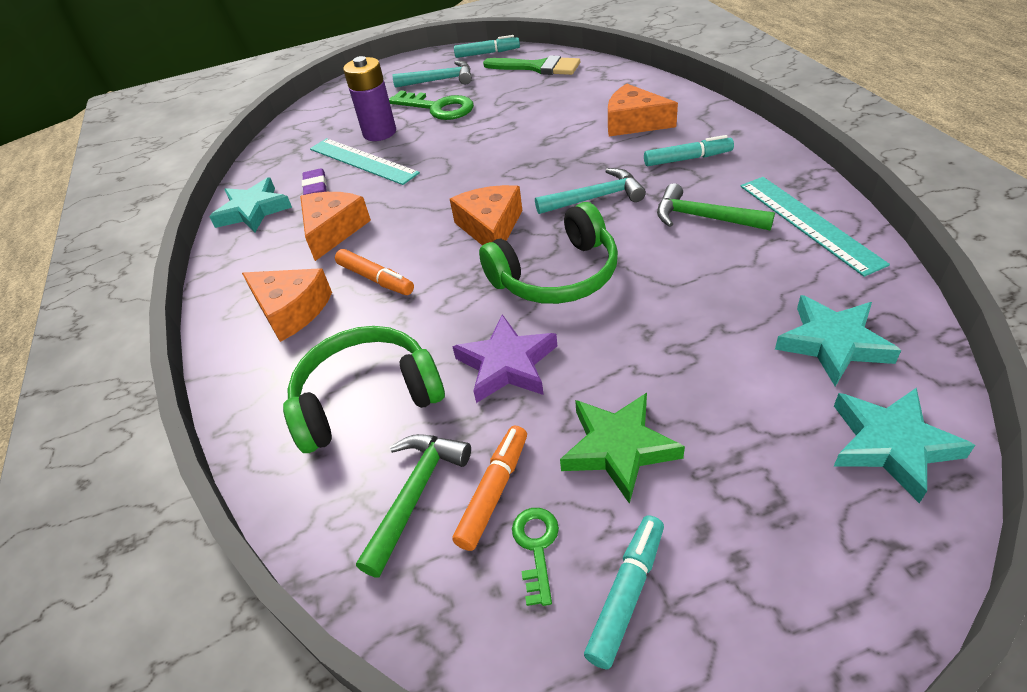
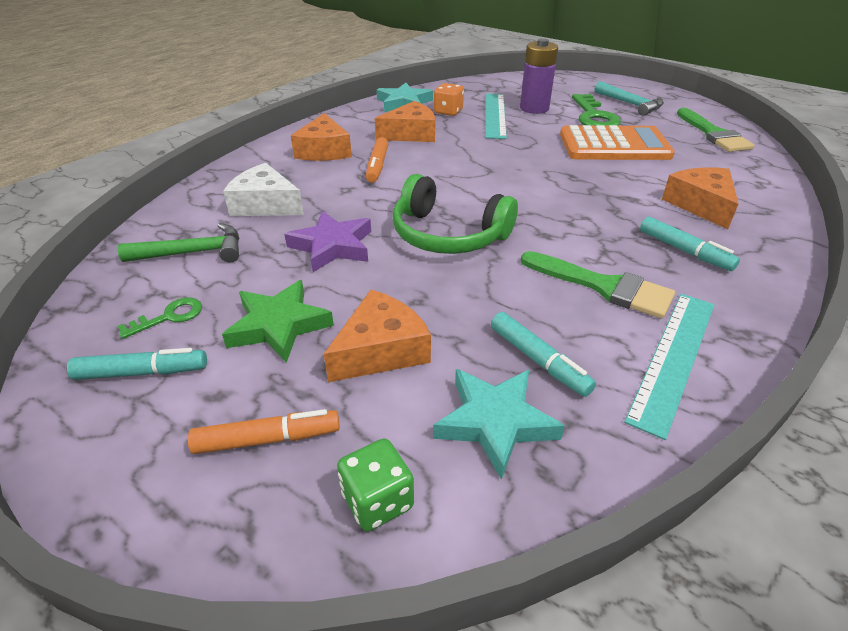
camera: 50 degrees right, 5 degrees down
(316, 187) = (448, 112): purple eraser -> orange dice
(366, 398) = (265, 204): green headphones -> white cheese
(487, 53) = (698, 107): turquoise marker -> turquoise marker (538, 360)
(490, 227) = (475, 188): orange cheese -> orange cheese (381, 350)
(493, 492) = (209, 282): orange marker -> orange marker (267, 439)
(501, 120) = (614, 145): none -> orange calculator
(595, 198) = (564, 221): turquoise hammer -> none
(704, 217) = (604, 287): green hammer -> green brush
(891, 445) = (377, 501): turquoise star -> green dice

